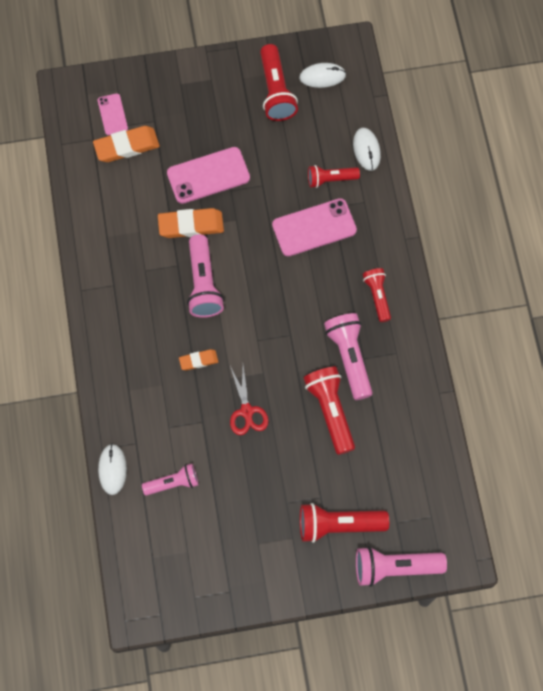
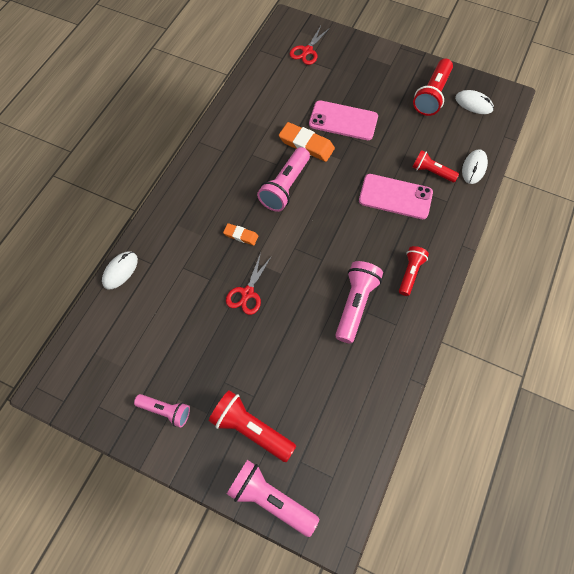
camera: 35 degrees right, 5 degrees down
(112, 114) = (307, 51): pink phone -> red scissors
(126, 146) = (301, 74): orange eraser -> none
(173, 483) = (153, 309): pink flashlight -> pink flashlight (165, 411)
(330, 411) = (311, 334): red flashlight -> none

